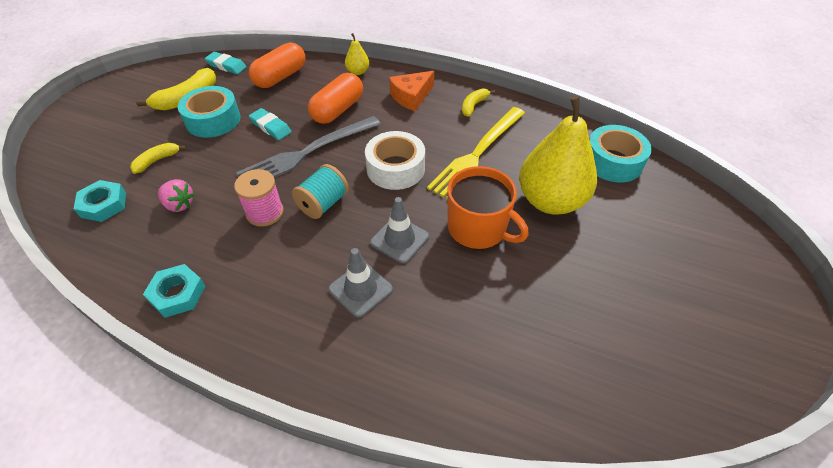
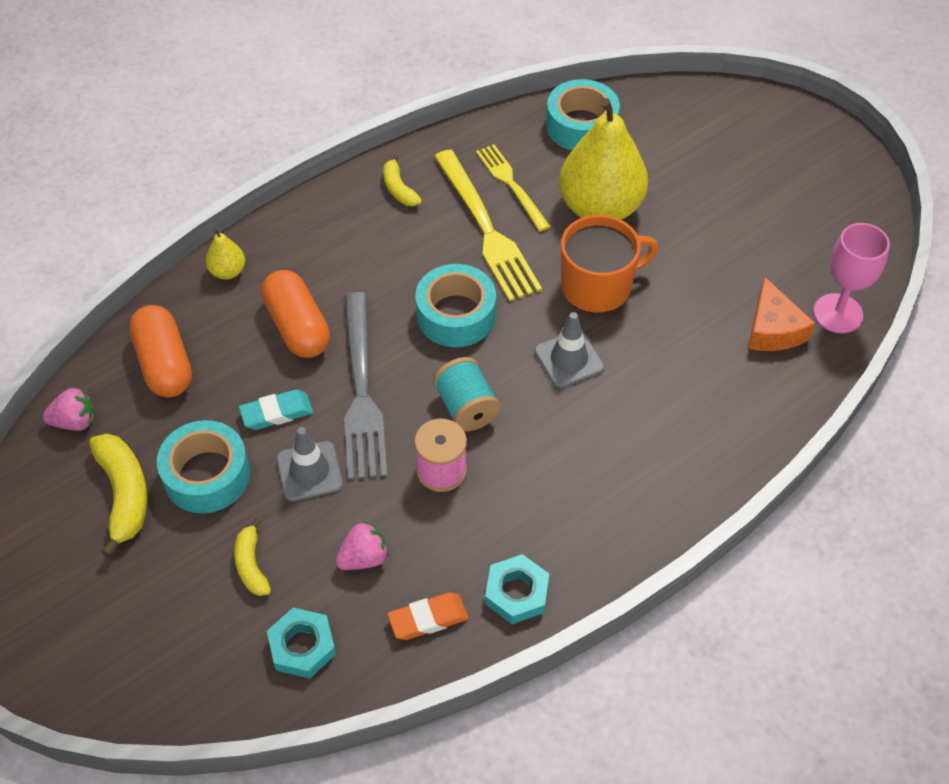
camera: 60 degrees left, 5 degrees up
(140, 255) = (428, 619): none -> orange eraser
(226, 66) = (74, 421): turquoise eraser -> pink strawberry
(360, 289) = (614, 421): grey traffic cone -> grey traffic cone (309, 471)
(395, 168) = (456, 315): white tape -> turquoise tape
(411, 97) = (331, 240): orange cheese -> orange cheese (773, 329)
(525, 150) = (511, 185): none -> yellow fork
(592, 412) = (838, 313): none -> pink goblet

